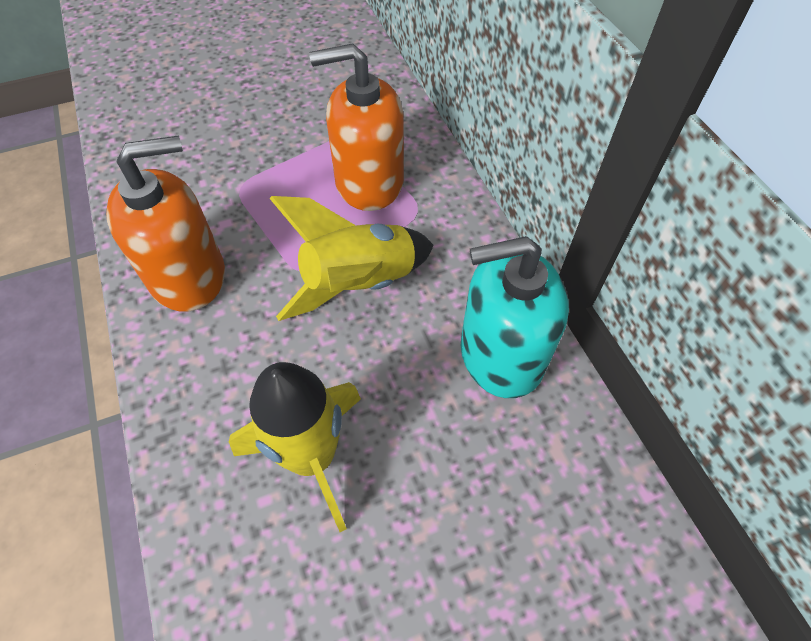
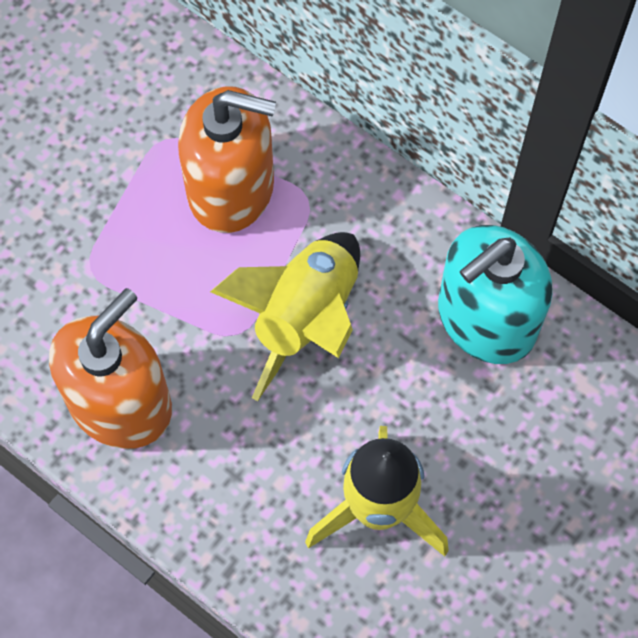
camera: 30 degrees left, 10 degrees up
(369, 182) = (231, 188): orange soap dispenser -> orange soap dispenser turned 135 degrees counterclockwise

